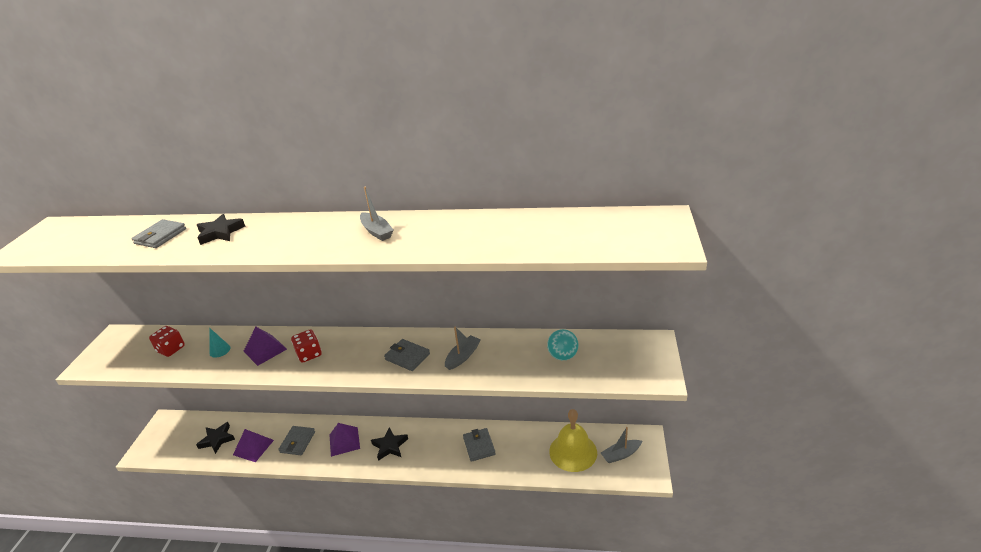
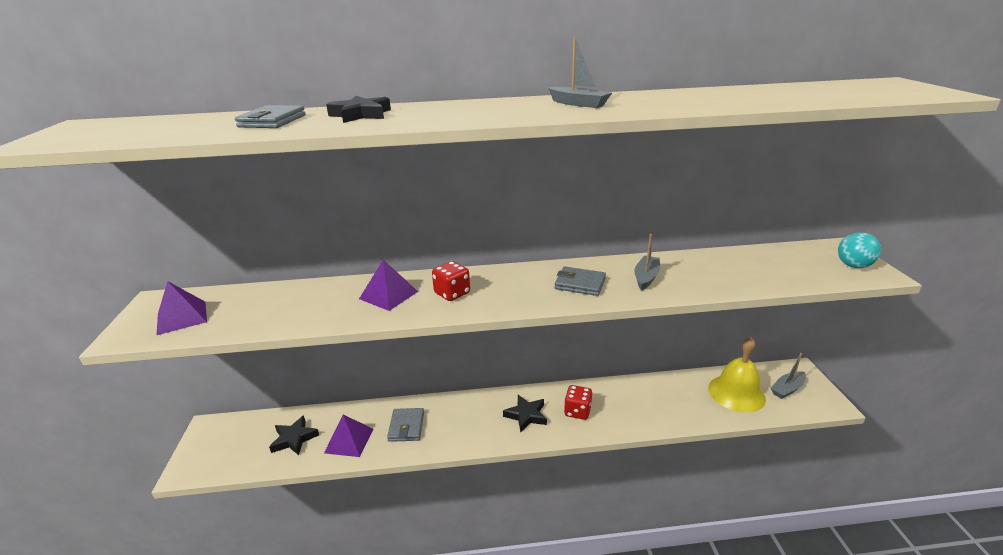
camera: 15 degrees left, 5 degrees down
(171, 349) = (251, 307): red dice -> red dice (577, 411)
(220, 350) = (324, 301): turquoise cone -> none
(344, 441) = (466, 418): purple pyramid -> purple pyramid (182, 317)
(479, 446) = (631, 401): grey wallet -> none
(563, 356) = (757, 267): turquoise ball -> turquoise ball (853, 266)

